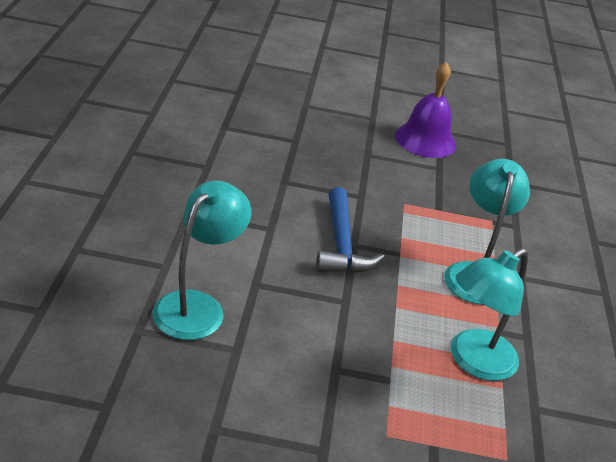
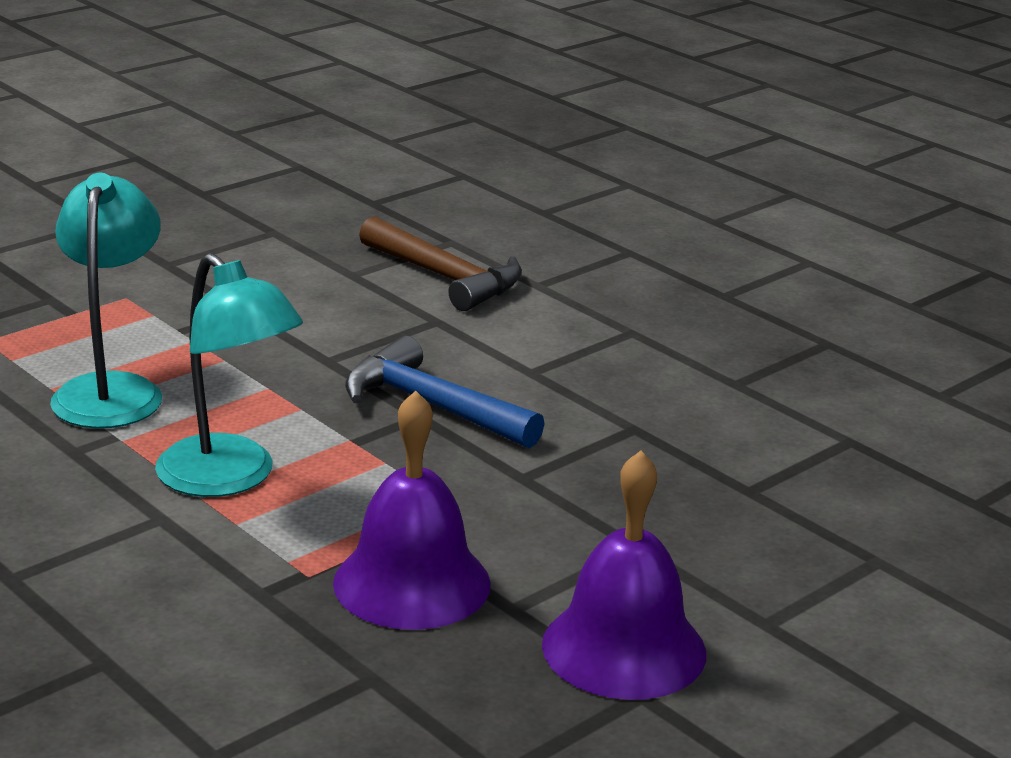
camera: 135 degrees right, 10 degrees down
(197, 306) = (445, 278): turquoise lamp -> brown hammer
(460, 194) = (412, 583): none -> purple bell

